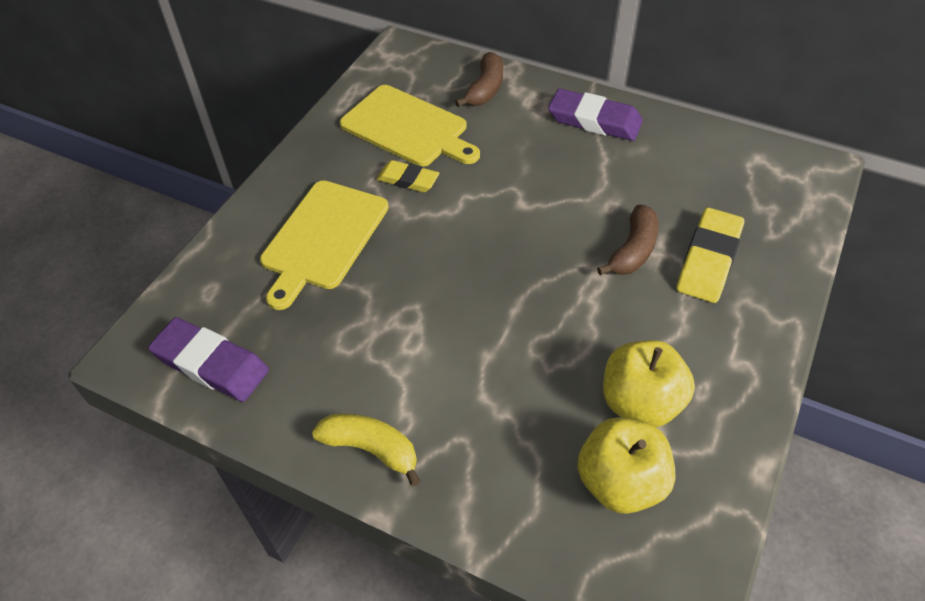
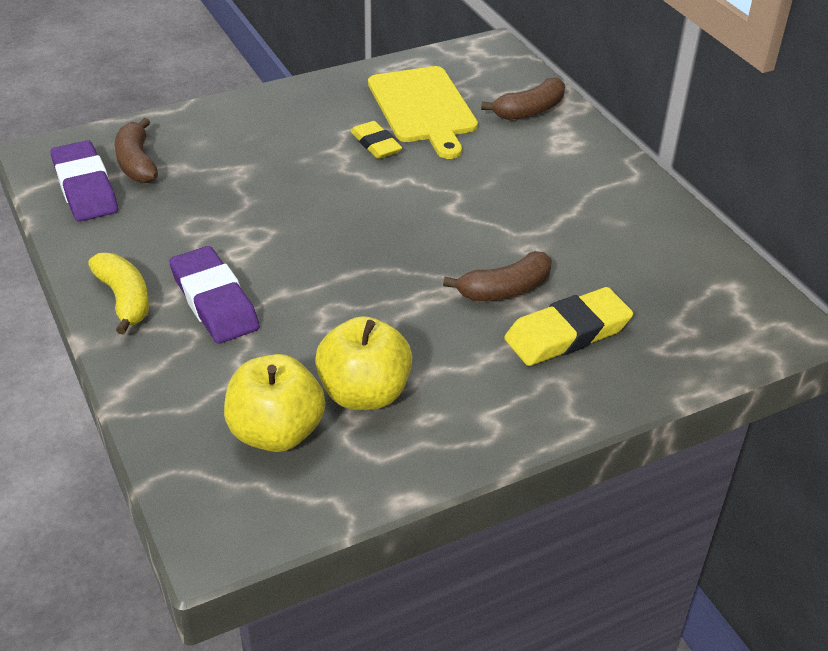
camera: 35 degrees right, 10 degrees down
(230, 311) = (136, 163): none -> brown banana
(323, 238) = (259, 150): yellow cutting board -> none
(594, 120) = (602, 179): purple eraser -> purple eraser (214, 301)

